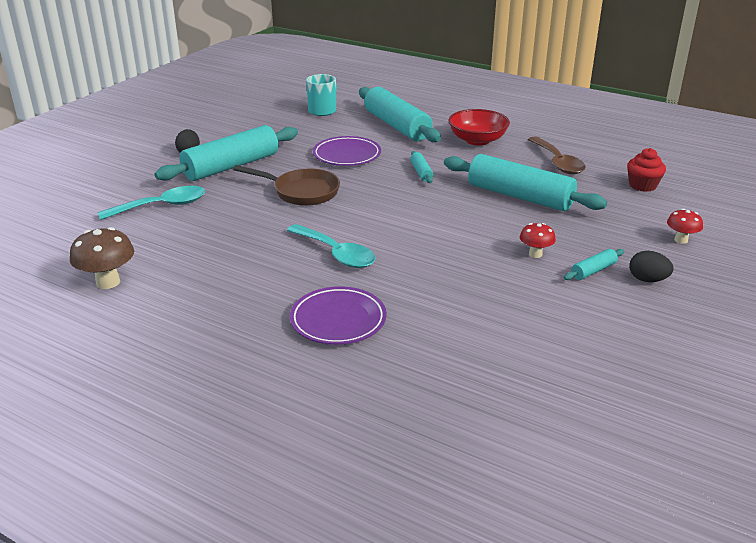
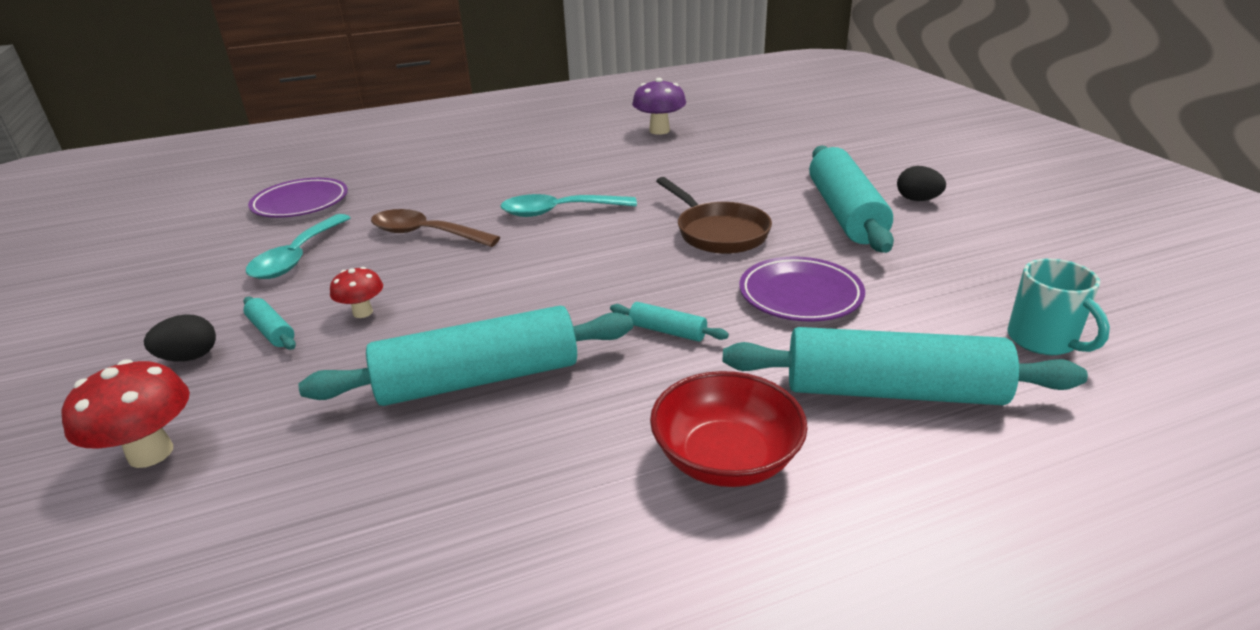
camera: 130 degrees right, 0 degrees up
(108, 282) = (659, 131): brown mushroom -> purple mushroom
(161, 206) = (774, 164): turquoise spoon -> turquoise spoon (297, 257)
(301, 192) = (718, 232): brown pan -> brown pan turned 90 degrees counterclockwise
(338, 320) = (468, 185): purple plate -> purple plate (300, 203)
(557, 162) = (510, 506): brown spoon -> brown spoon (426, 234)
(593, 271) = (271, 331): turquoise rolling pin -> turquoise rolling pin turned 45 degrees counterclockwise
(642, 185) = (279, 558): red cupcake -> none
(681, 240) = (151, 453): red mushroom -> red mushroom, size x1.64

